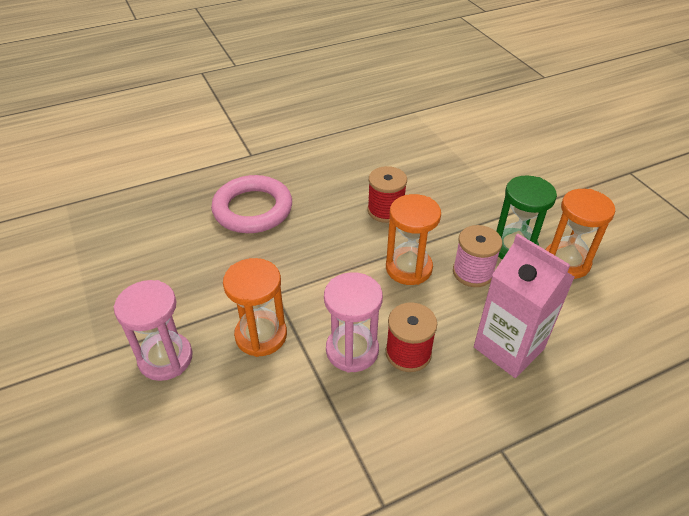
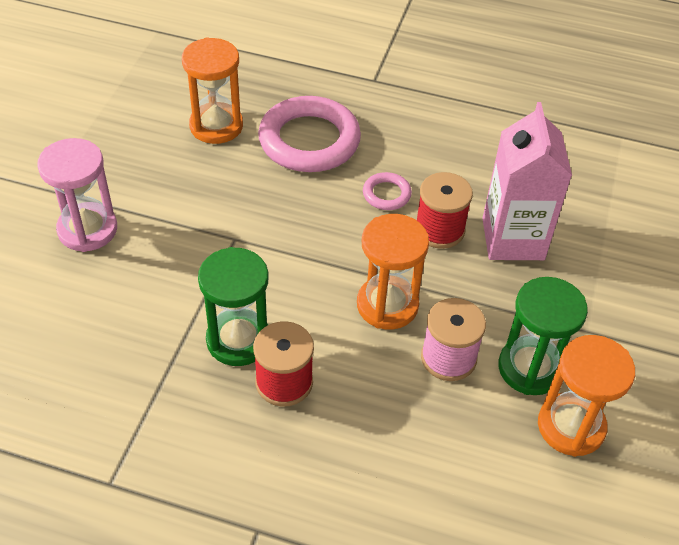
camera: 40 degrees right, 5 degrees up
(261, 335) = (179, 267): orange hourglass -> orange hourglass (216, 126)
(334, 210) = (386, 194): none -> pink ring
(352, 350) = (238, 340): pink hourglass -> green hourglass
(508, 348) = (385, 455): pink carton -> pink carton (513, 239)

